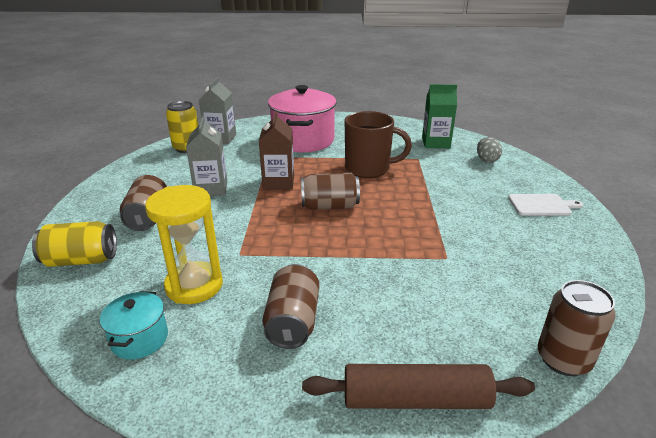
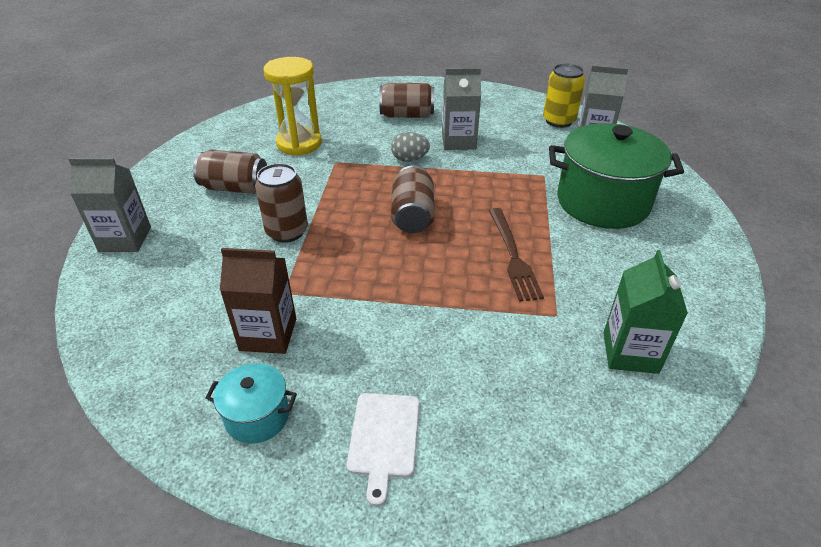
camera: 95 degrees right, 10 degrees up
(81, 260) = (349, 97): yellow can -> none
(140, 339) = (250, 129): turquoise pot -> turquoise pot (257, 416)
(278, 182) = (472, 182): brown carton -> brown carton (268, 334)
(303, 140) = (602, 202): pink pot -> green pot
(368, 169) = (513, 256): brown mug -> brown fork
(415, 400) = (125, 239): brown rolling pin -> grey carton
(486, 160) = (562, 413): grey egg -> grey egg (410, 159)
(563, 359) = (102, 338): brown can -> brown can (287, 231)

